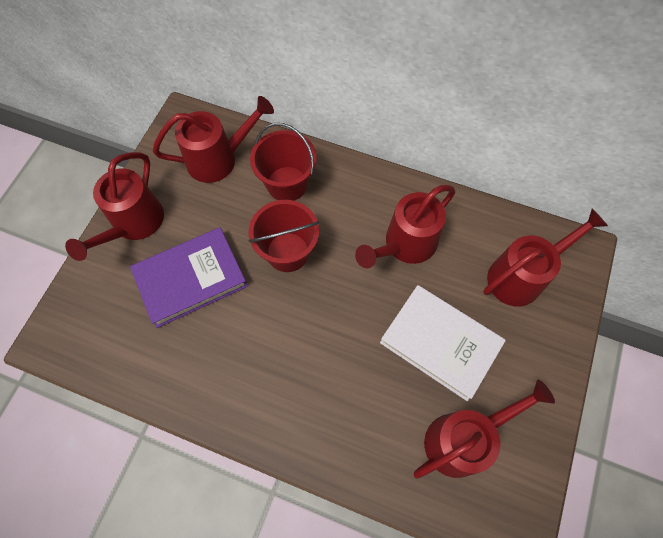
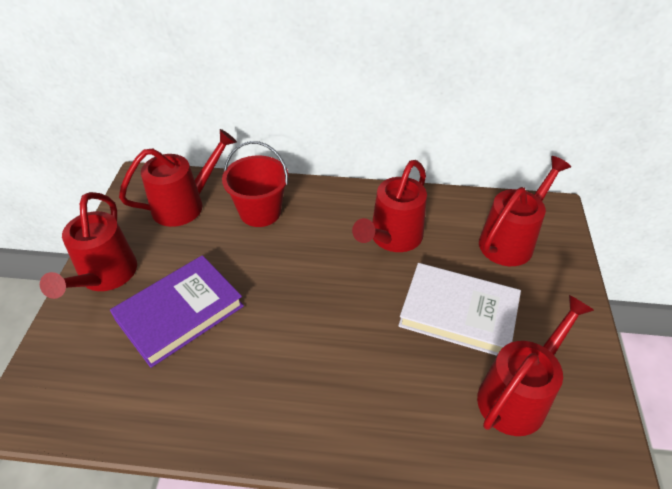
camera: 15 degrees left, 20 degrees down
(288, 252) = (277, 267): red bucket -> none

